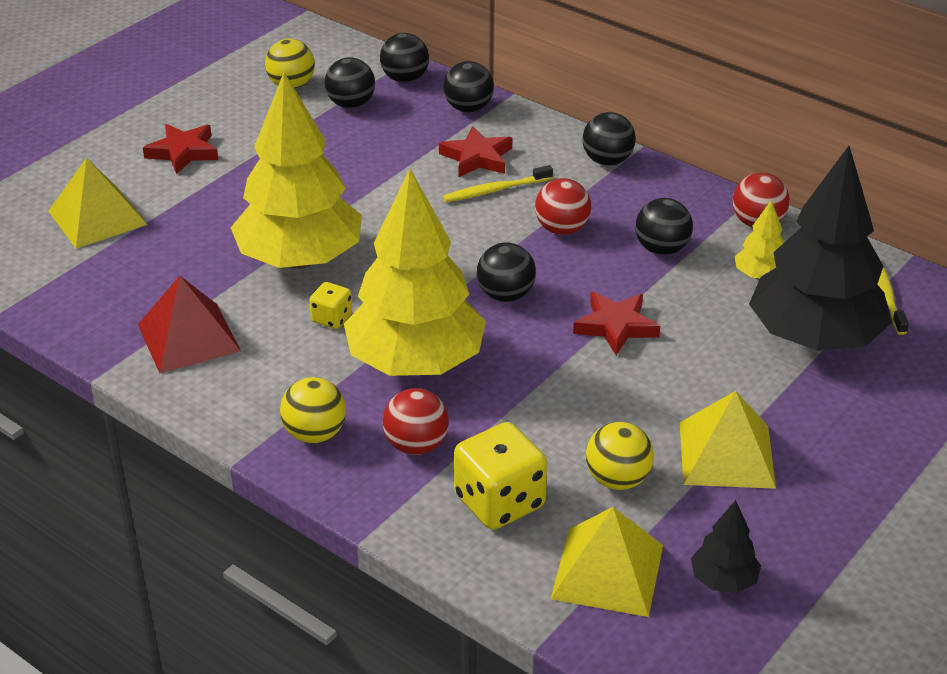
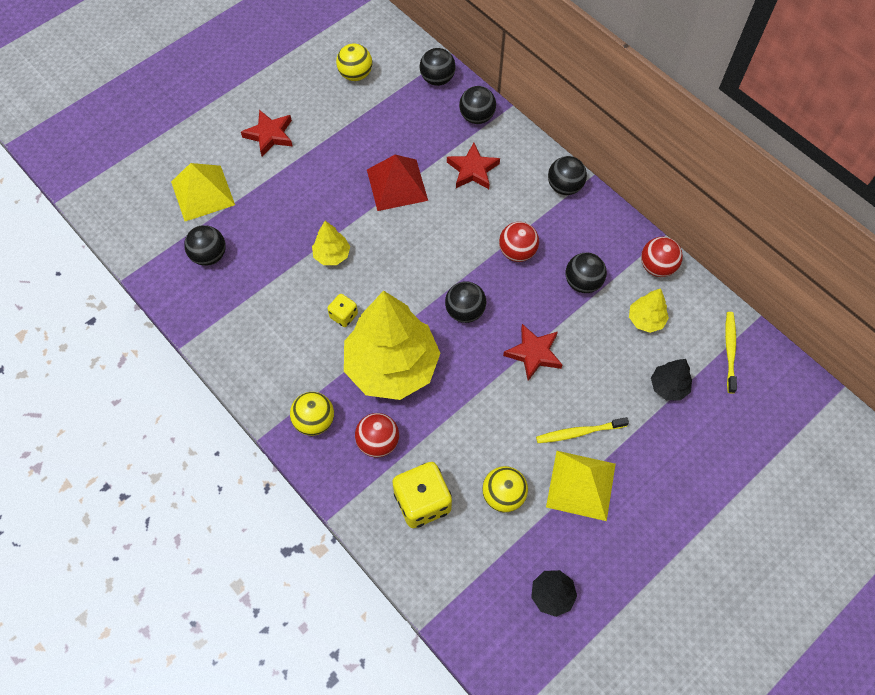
camera: 10 degrees right, 25 degrees up
(189, 337) = (247, 319): red pyramid -> red pyramid (397, 185)
(300, 259) = (332, 255): yellow tree -> yellow tree, size x0.43
(351, 104) = (394, 101): black ball -> black ball (209, 255)
(495, 190) = (478, 205): yellow toothbrush -> yellow toothbrush (578, 432)
(607, 571) = (479, 574): yellow pyramid -> none
(814, 338) = (668, 386): black tree -> black tree, size x0.43

